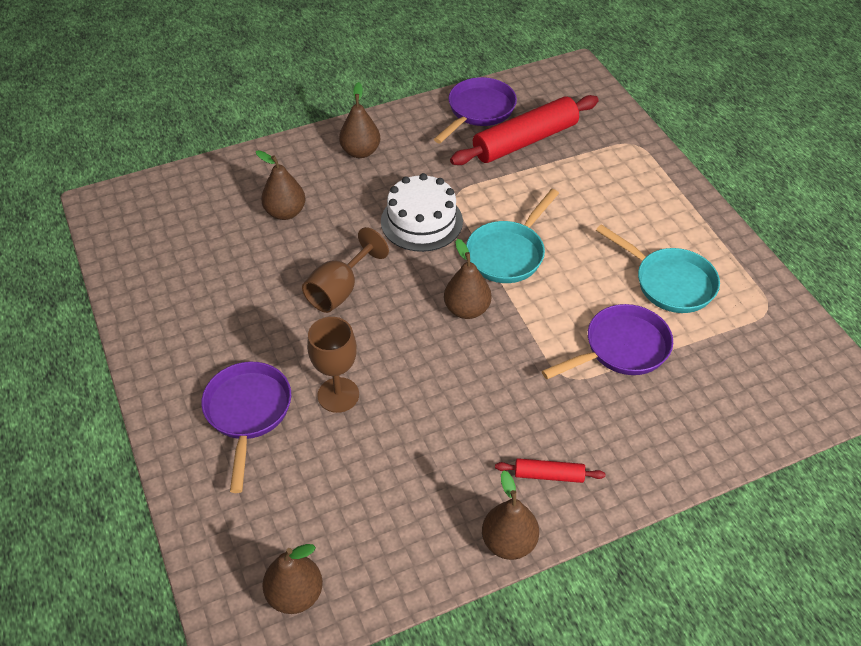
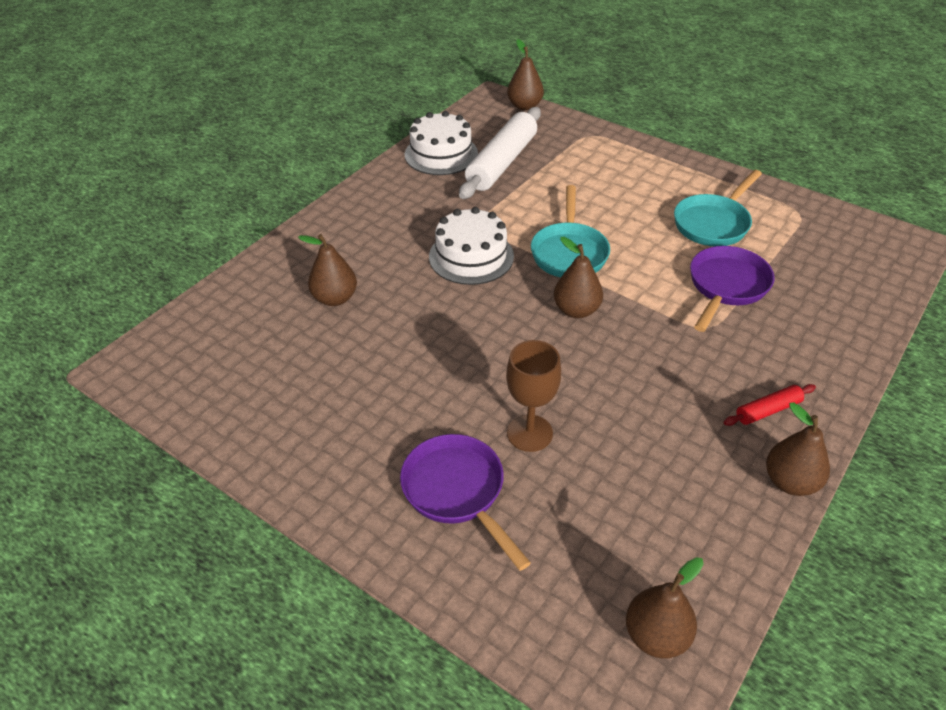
camera: 30 degrees left, 5 degrees down
(340, 290) = (448, 343): brown goblet -> none
(360, 152) = (363, 222): brown pear -> brown pear (524, 106)
(478, 111) = (441, 154): purple pan -> white cake
(525, 141) = (502, 163): red rolling pin -> white rolling pin
(669, 282) = (713, 223): turquoise pan -> turquoise pan turned 120 degrees clockwise

